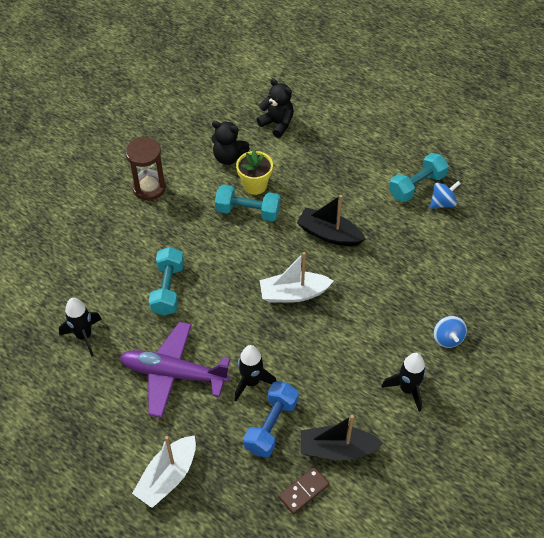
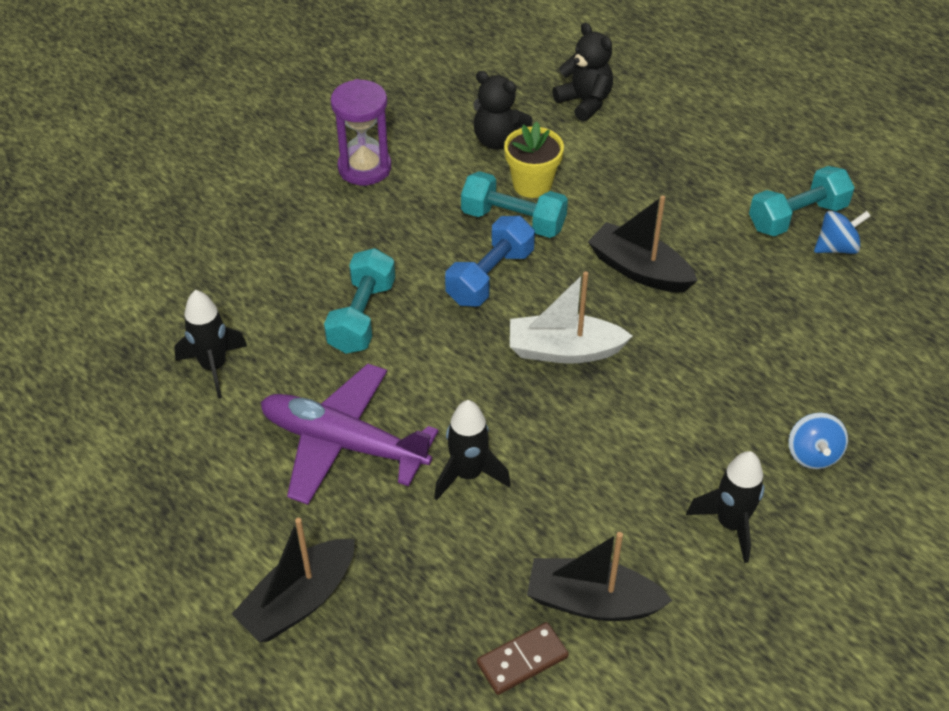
camera: 10 degrees right, 5 degrees down
(149, 188) = (364, 168): brown hourglass -> purple hourglass
(167, 477) = (299, 601): white boat -> black boat
(271, 426) = (488, 547): blue dumbbell -> blue dumbbell (490, 276)

